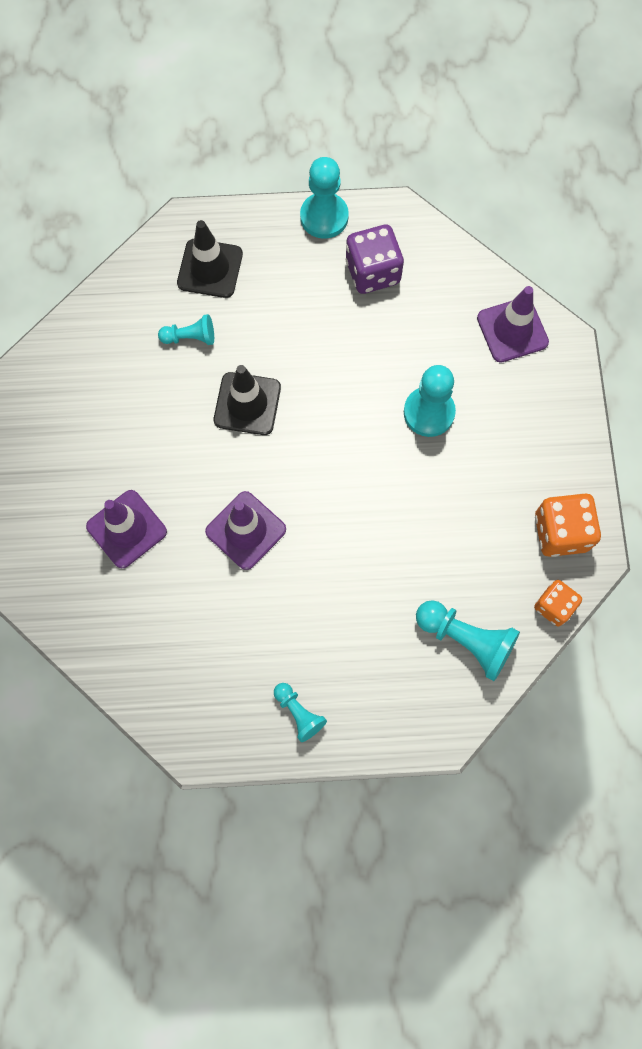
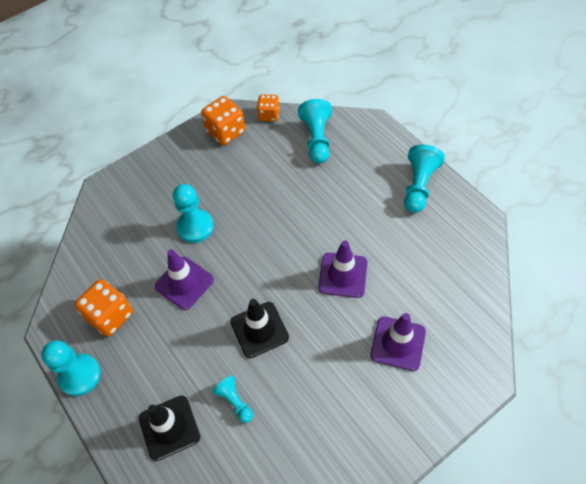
camera: 120 degrees left, 15 degrees down
(299, 713) = (419, 186): turquoise pawn -> turquoise pawn, size x1.69
(373, 272) = (110, 316): purple dice -> orange dice
(512, 330) = (110, 216): purple traffic cone -> purple traffic cone (184, 283)

